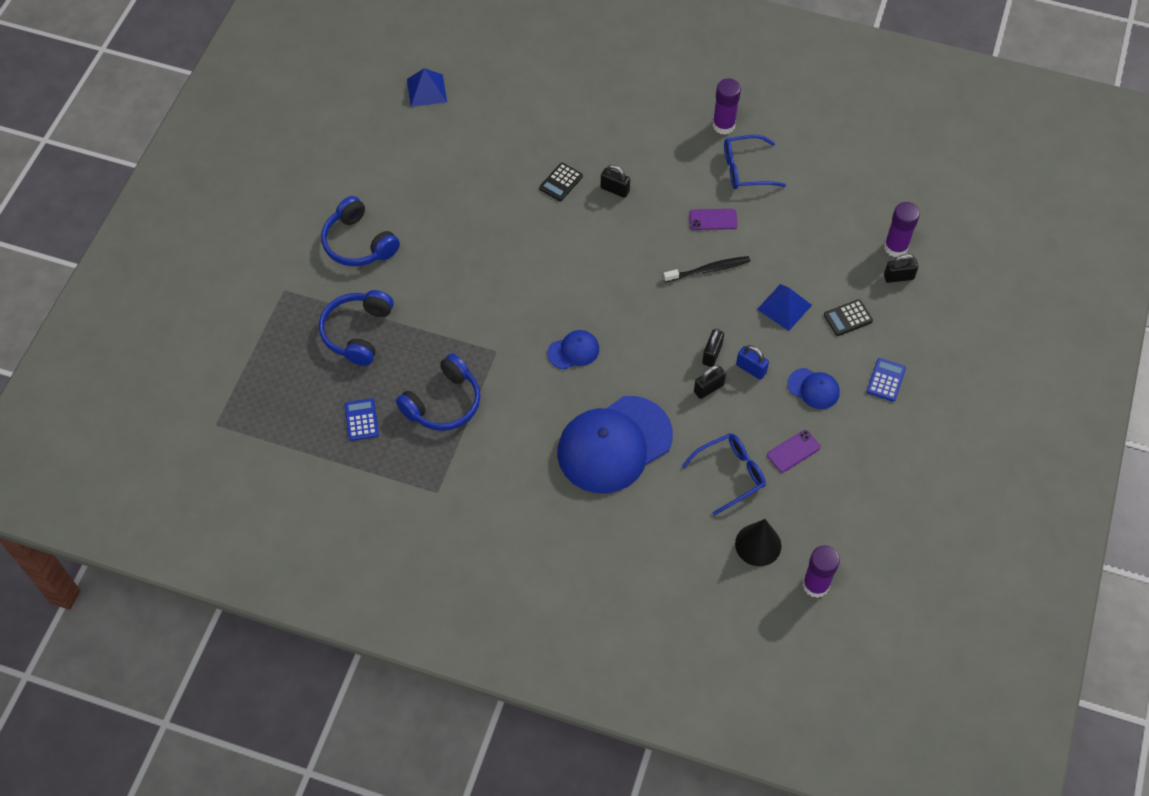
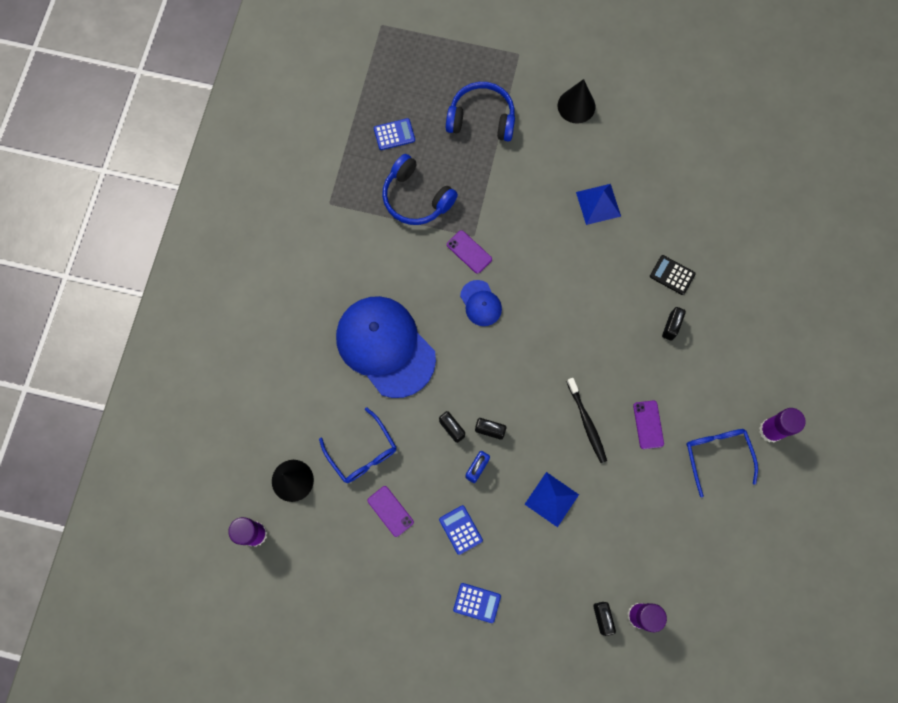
camera: 85 degrees right, 15 degrees up
(358, 243) = (576, 106): blue headphones -> black cone
(426, 90) = (764, 140): blue pyramid -> blue pyramid (598, 204)
(514, 357) = (469, 252): none -> purple phone
(813, 388) = (460, 530): blue cap -> blue calculator
(848, 318) = (545, 564): black calculator -> none

